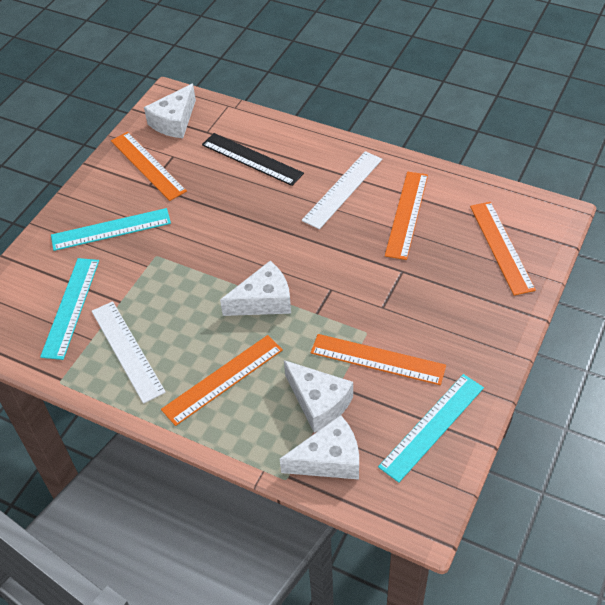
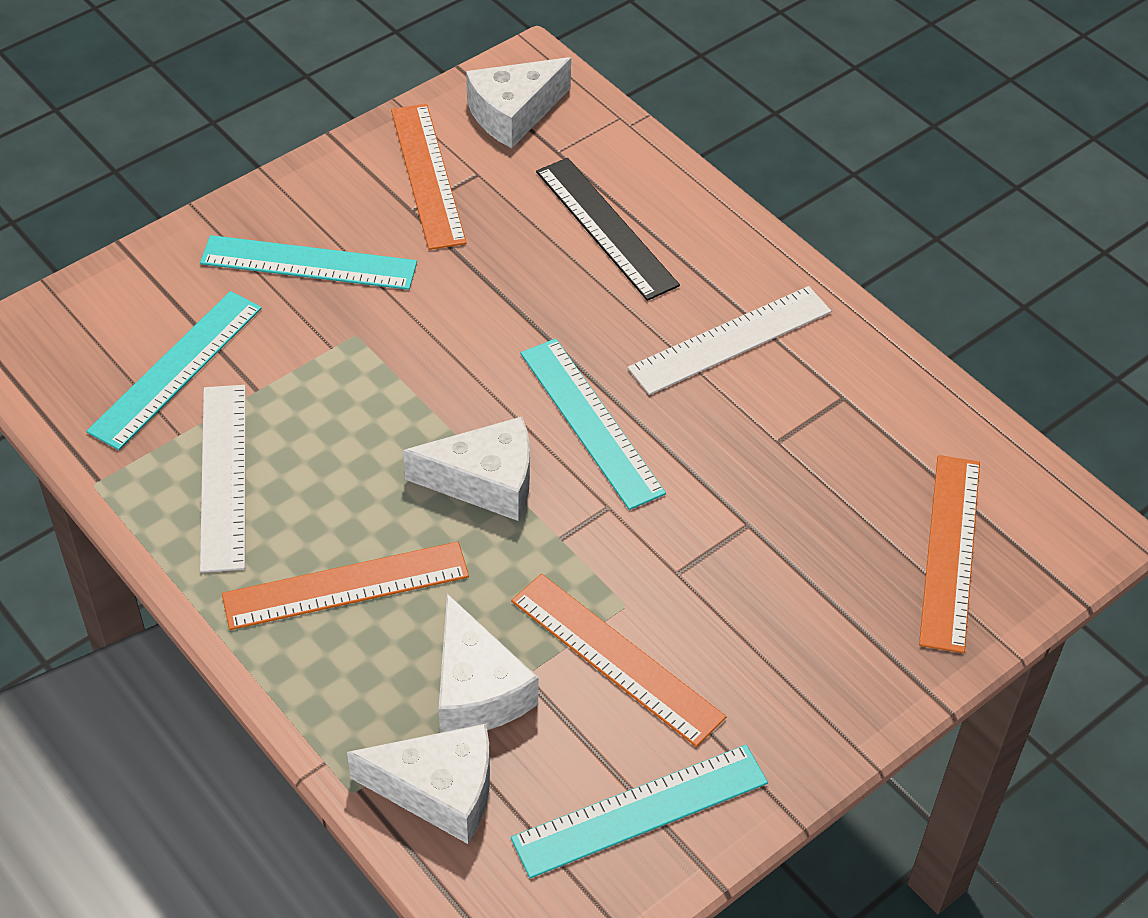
camera: 20 degrees right, 0 degrees up
(299, 252) = (591, 422): none -> turquoise ruler
(407, 214) = (816, 427): orange ruler -> none

